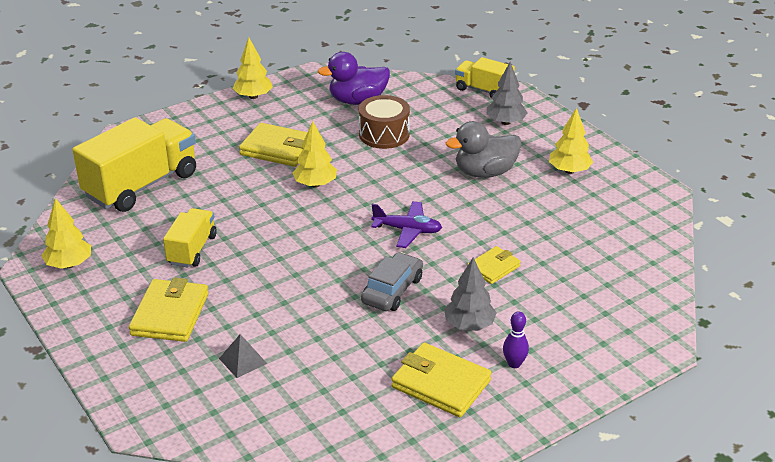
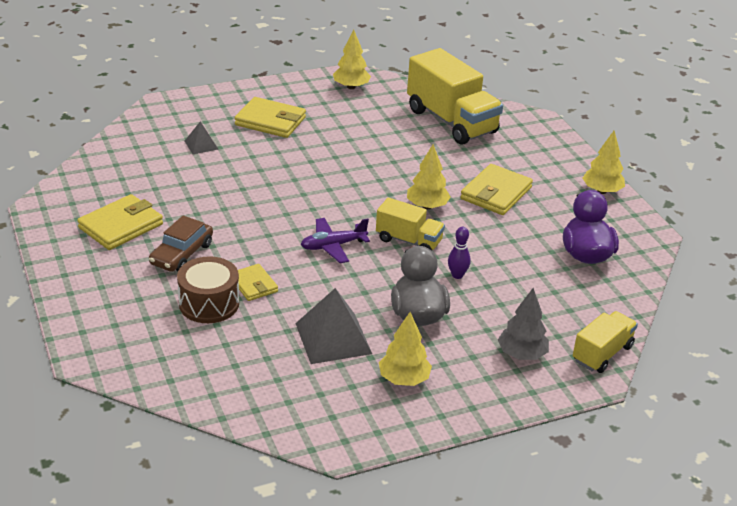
camera: 100 degrees right, 0 degrees up
(192, 250) = (348, 136): yellow truck -> yellow truck (408, 241)
(384, 134) = (510, 261): brown drum -> brown drum (209, 303)
(392, 290) = (248, 223): grey car -> none
(407, 230) = (333, 246): purple plane -> purple plane turned 45 degrees clockwise
(469, 325) = (181, 254): grey tree -> brown car
(514, 364) = (120, 267): purple bowling pin -> purple bowling pin (457, 275)
(541, 211) = (333, 338): none -> grey pyramid

